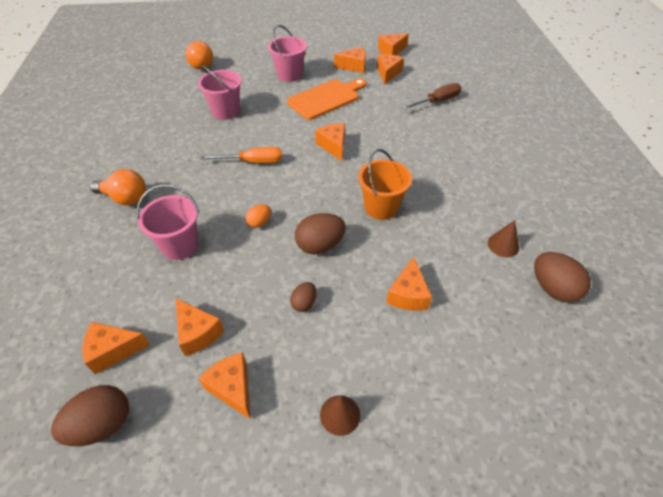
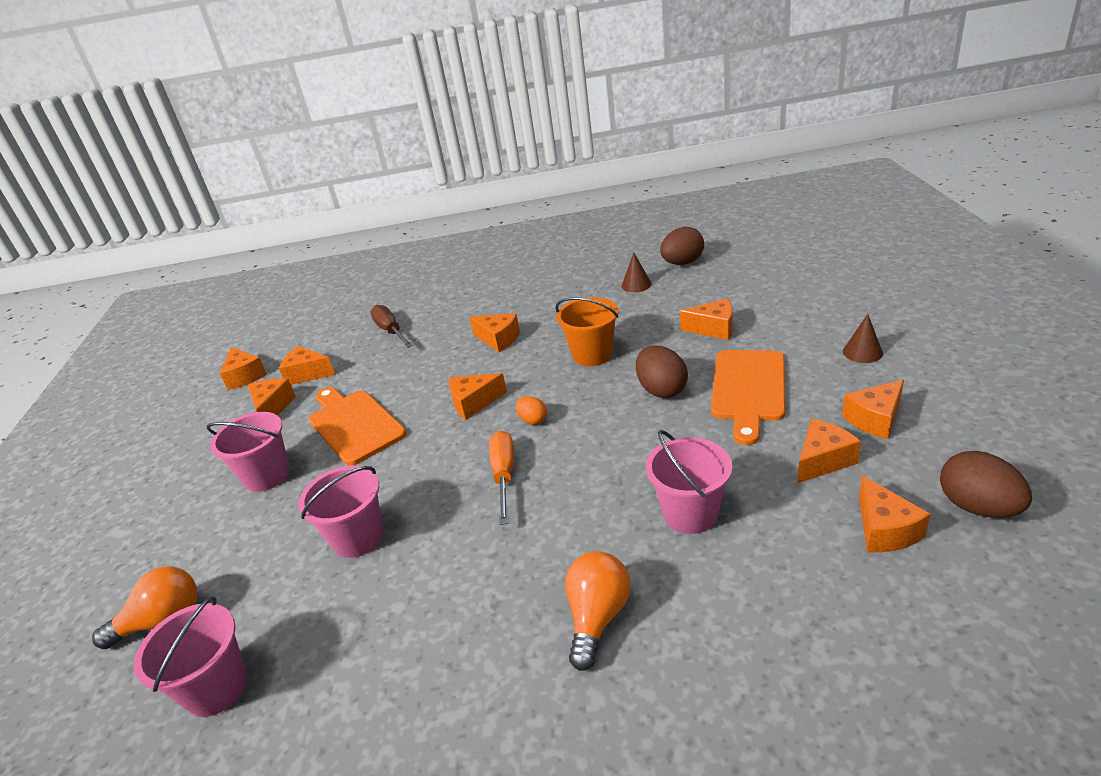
camera: 85 degrees left, 15 degrees down
(155, 85) = (216, 688): none -> pink bucket
(259, 223) = (632, 444): orange egg -> orange egg (533, 420)
(304, 303) = (748, 389): brown egg -> orange cutting board
(415, 155) = (498, 339): none -> orange cheese

